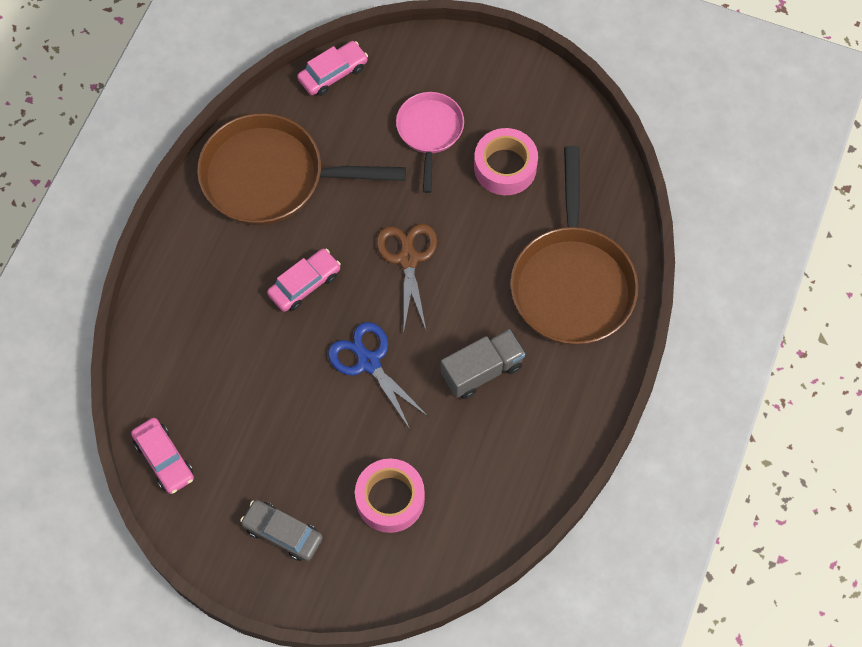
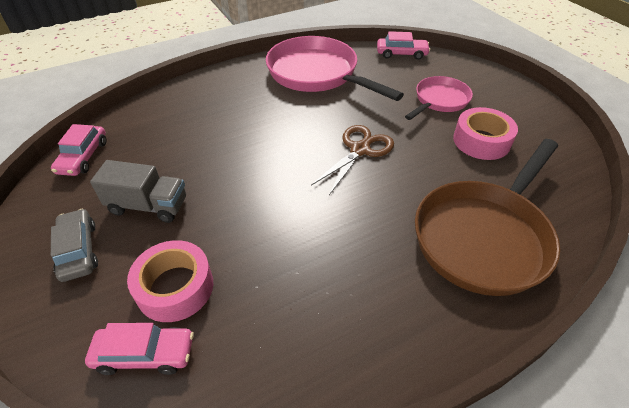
camera: 40 degrees right, 20 degrees down
(271, 177) = (317, 74): brown pan -> pink pan
(304, 284) = (277, 126): pink car -> pink car (145, 354)
(369, 362) = (268, 188): blue scissors -> none
(482, 371) = (347, 248): grey truck -> grey truck (148, 206)

